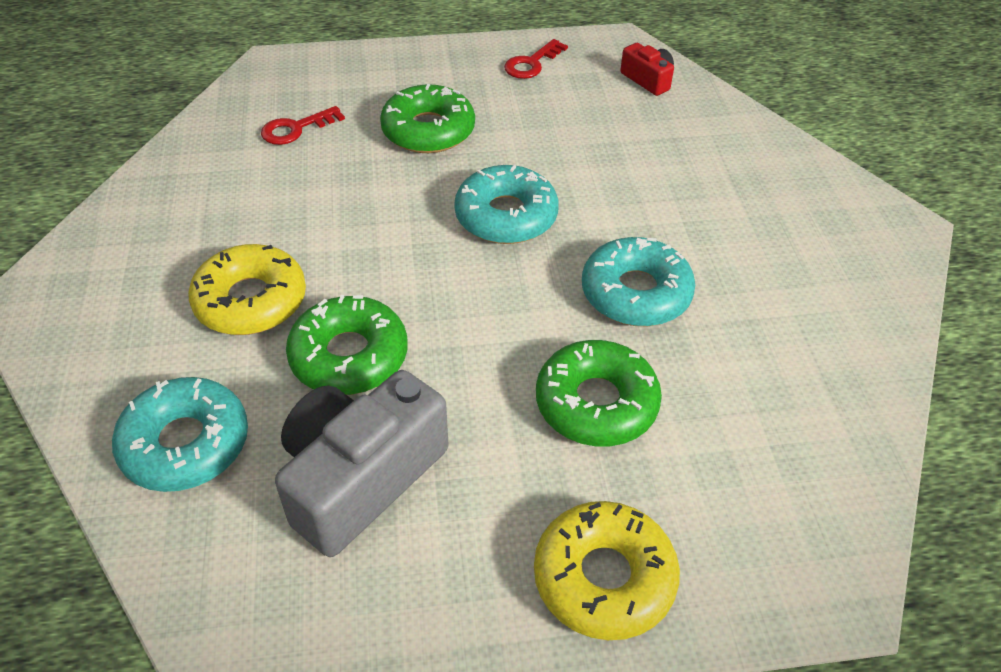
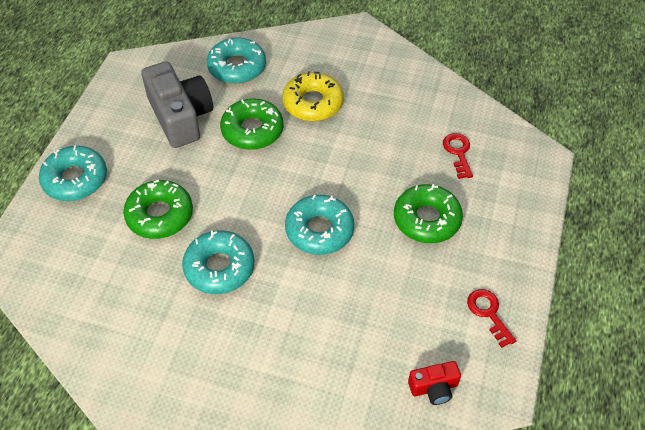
camera: 115 degrees right, 5 degrees up
(604, 578) = (75, 179): yellow donut -> turquoise donut

